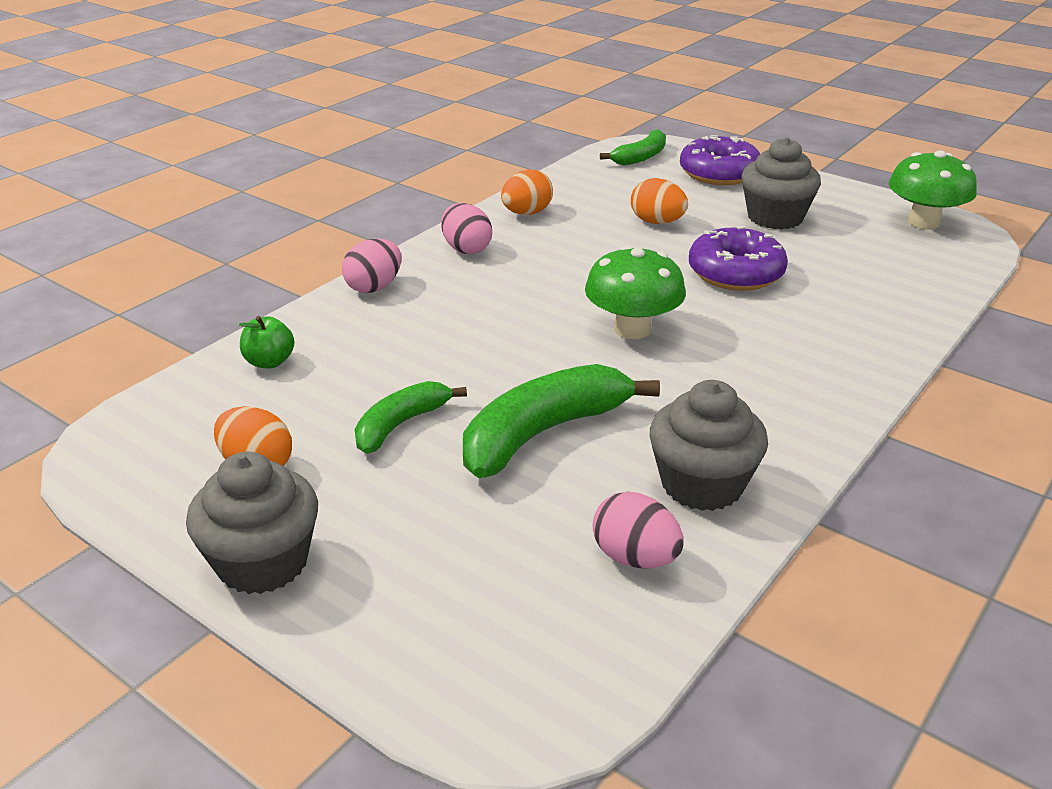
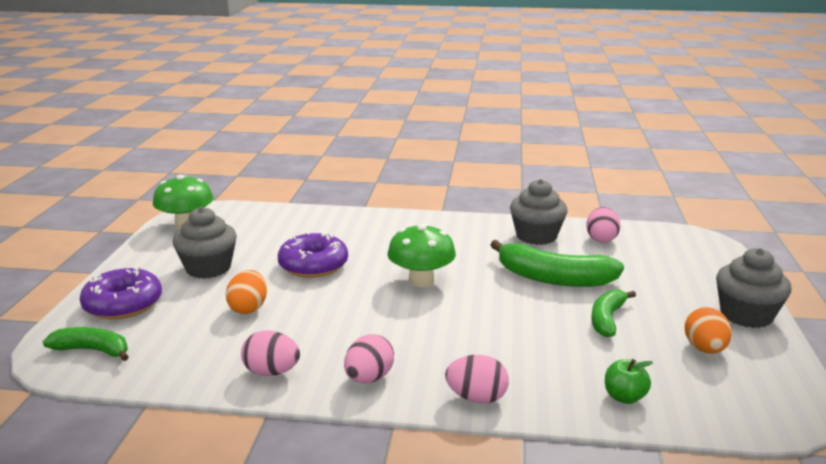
camera: 120 degrees left, 10 degrees down
(400, 425) = (607, 319): green banana -> green banana turned 105 degrees clockwise
(526, 213) = (271, 372): orange egg -> pink egg

